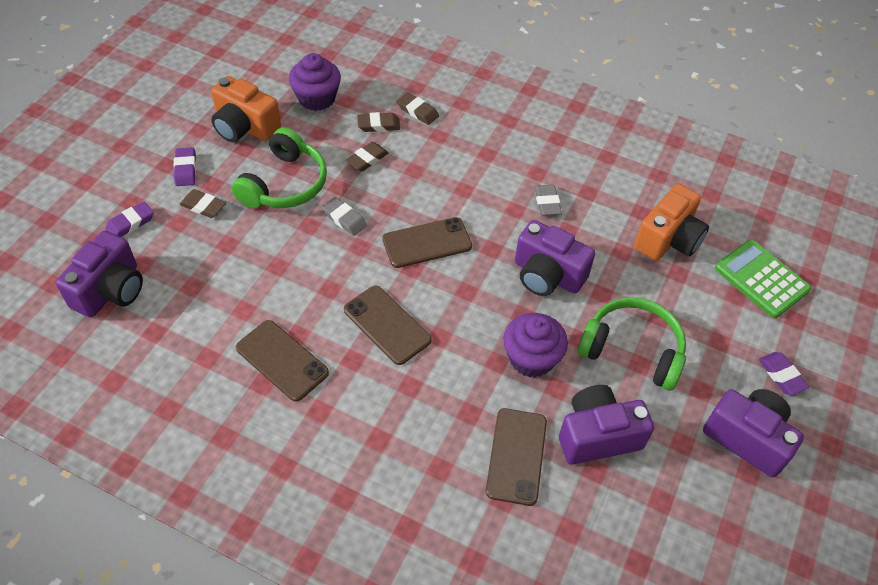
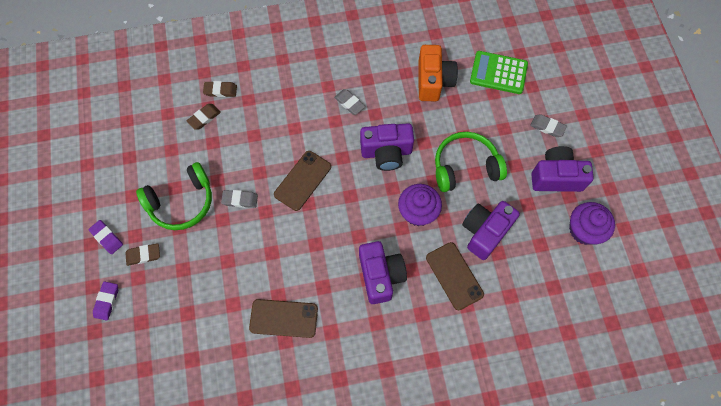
camera: 35 degrees left, 15 degrees up
(110, 290) = (138, 354): purple camera -> purple camera (380, 275)
(245, 127) = (118, 179): orange camera -> none
(285, 184) = (181, 202): green headphones -> green headphones turned 75 degrees clockwise
(317, 98) = (146, 125): purple cupcake -> purple cupcake (584, 230)
(367, 159) = (218, 148): brown eraser -> none
(387, 325) = (324, 251): brown phone -> none
(781, 375) = (547, 127): purple eraser -> grey eraser

